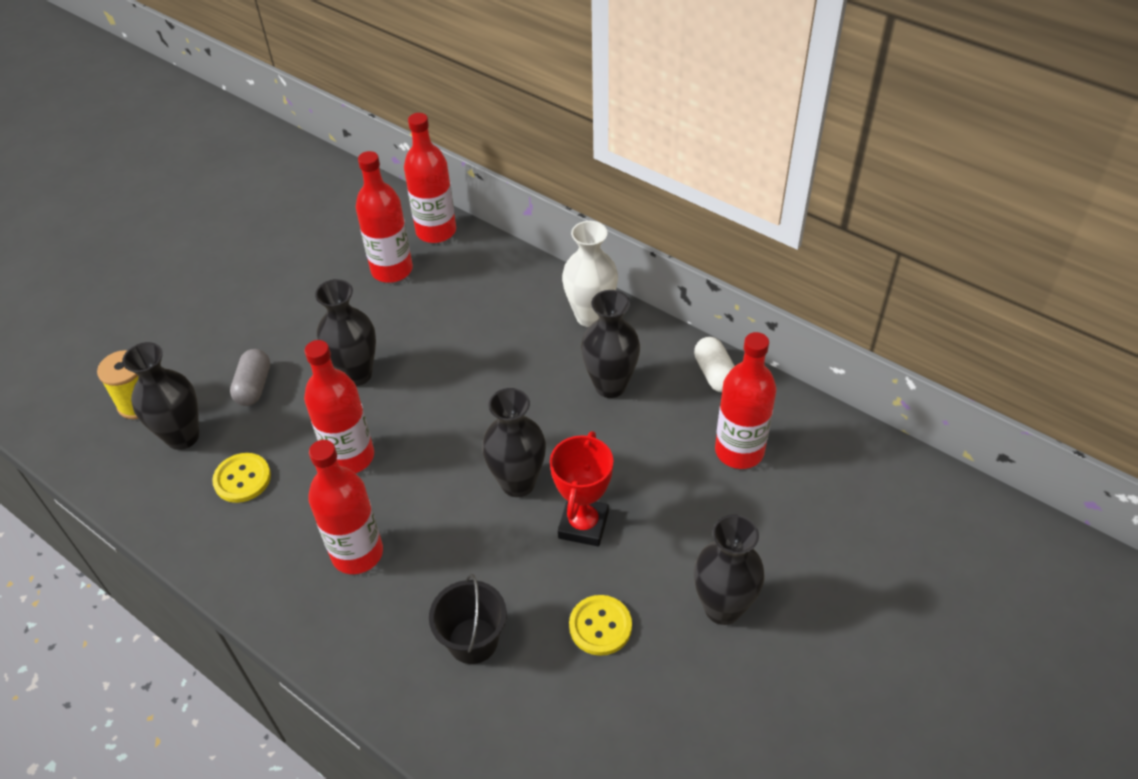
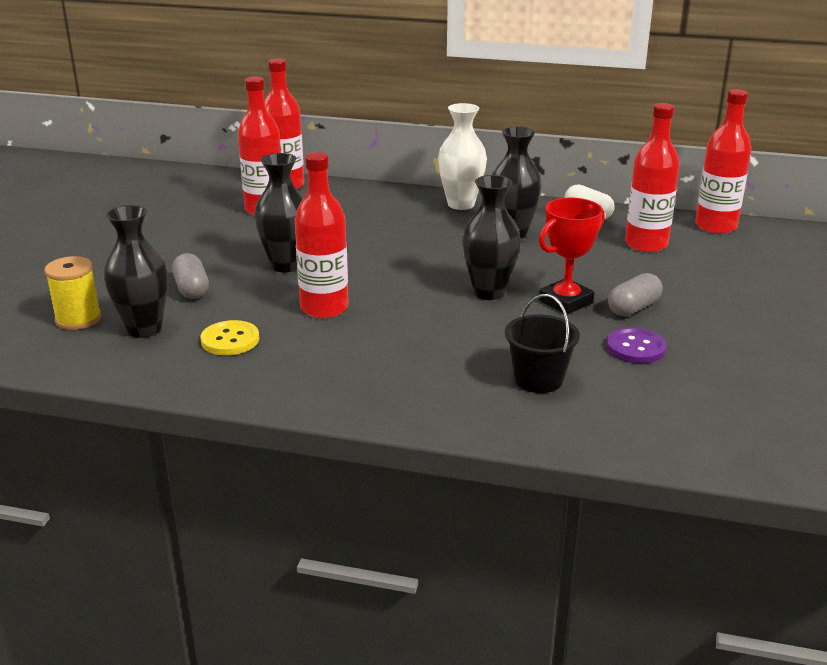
camera: 25 degrees left, 20 degrees down
(357, 553) = (384, 357): red bottle -> red bottle (716, 226)
(583, 525) = (566, 302): red trophy -> red trophy turned 60 degrees clockwise
(600, 626) = (635, 348): yellow button -> purple button
(645, 560) = (633, 308): none -> grey capsule
(722, 608) = (718, 318): black vase -> none

